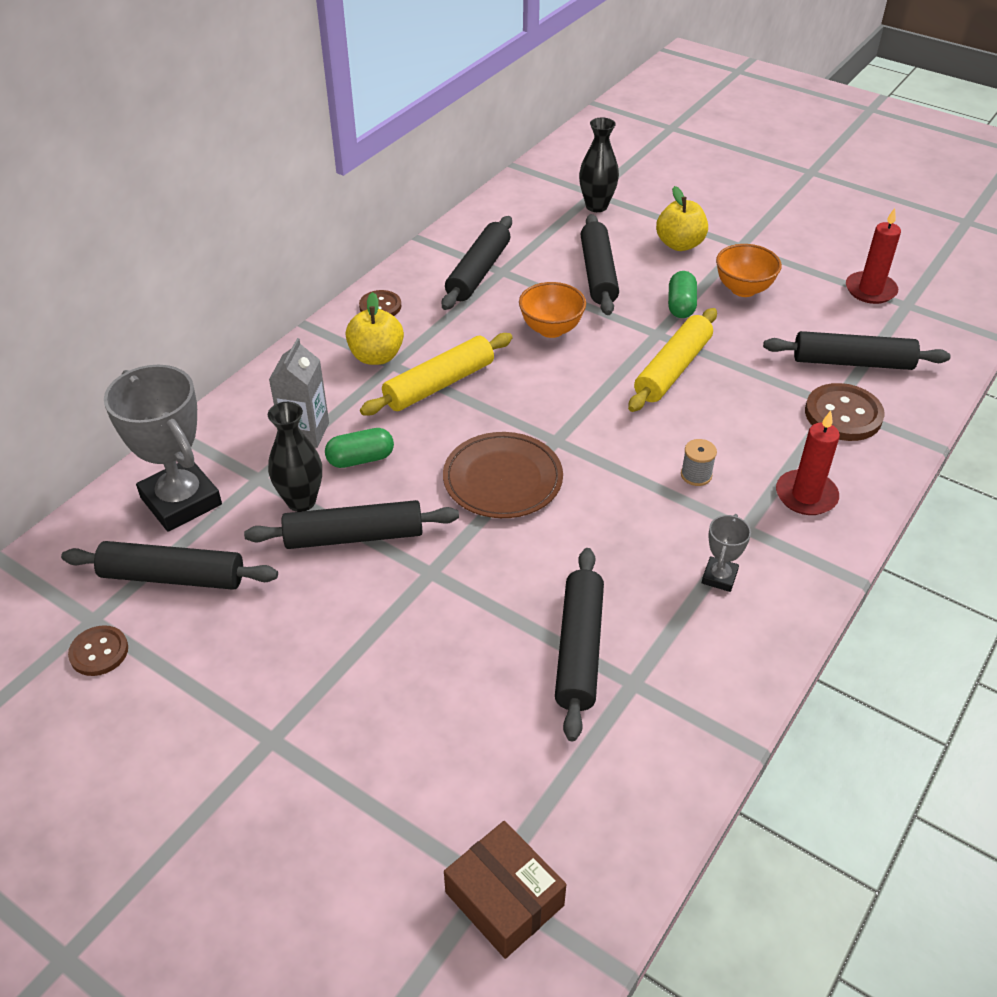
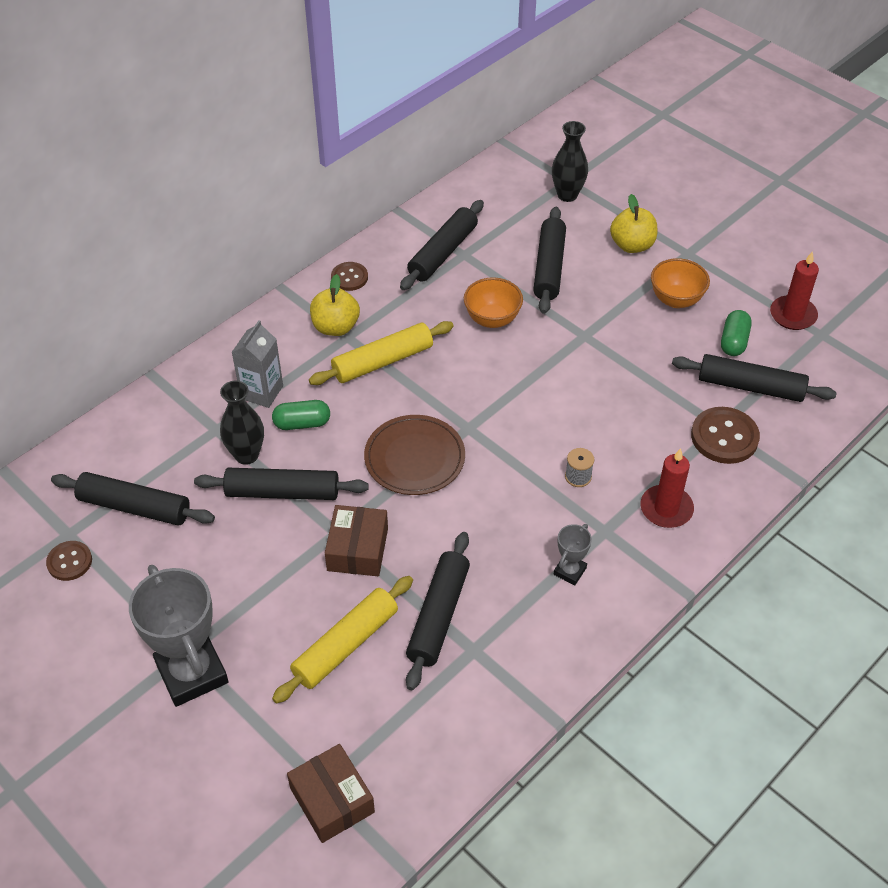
camera: 10 degrees right, 5 degrees up
(181, 501) = (151, 441): grey trophy -> grey trophy (192, 672)
(460, 587) = (357, 549): none -> brown box
(672, 369) = (588, 373): yellow rolling pin -> yellow rolling pin (346, 645)
(681, 305) = (614, 309): green capsule -> green capsule (733, 341)

